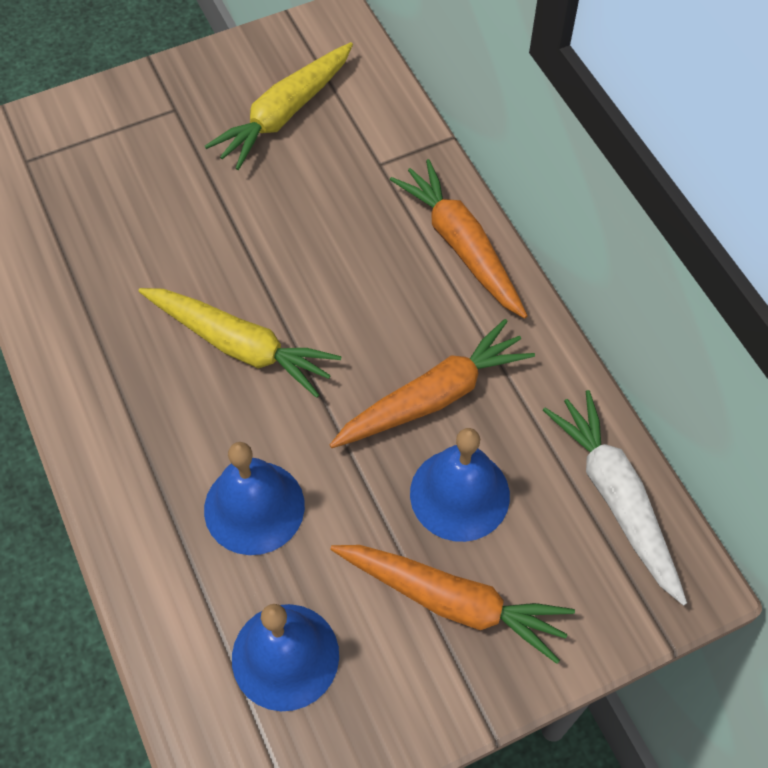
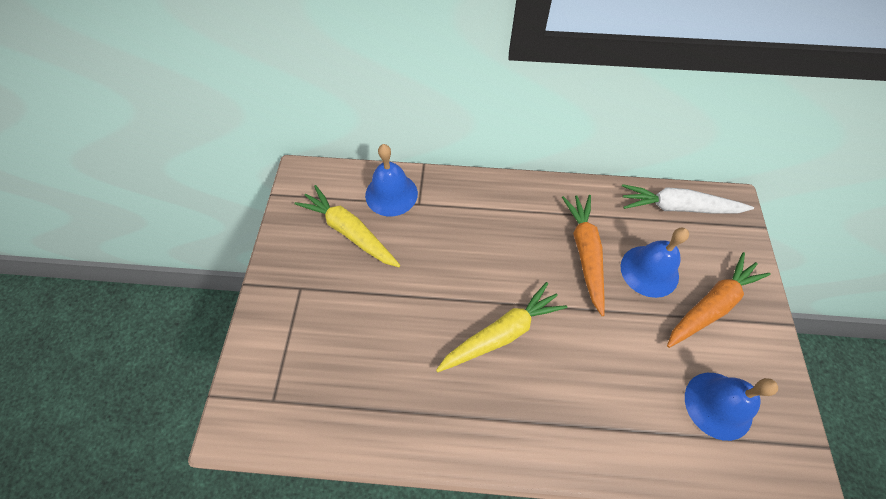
camera: 60 degrees left, 0 degrees up
(254, 507) = (616, 377): blue bell -> blue bell (391, 194)
(284, 114) = (349, 232): yellow carrot -> yellow carrot turned 150 degrees clockwise
(461, 246) = (497, 194): orange carrot -> none

